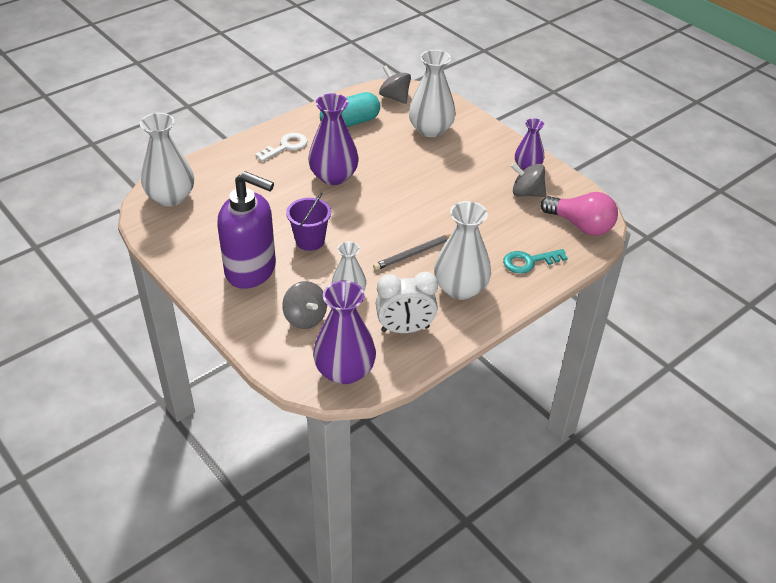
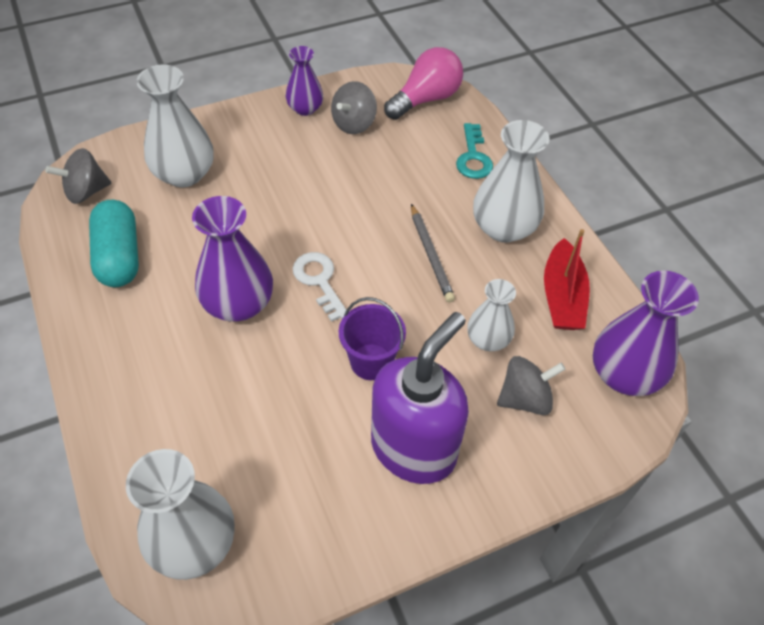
camera: 75 degrees left, 10 degrees up
(286, 146) = (136, 349): white key -> white key (319, 281)
(405, 329) = (562, 297): white clock -> red boat

